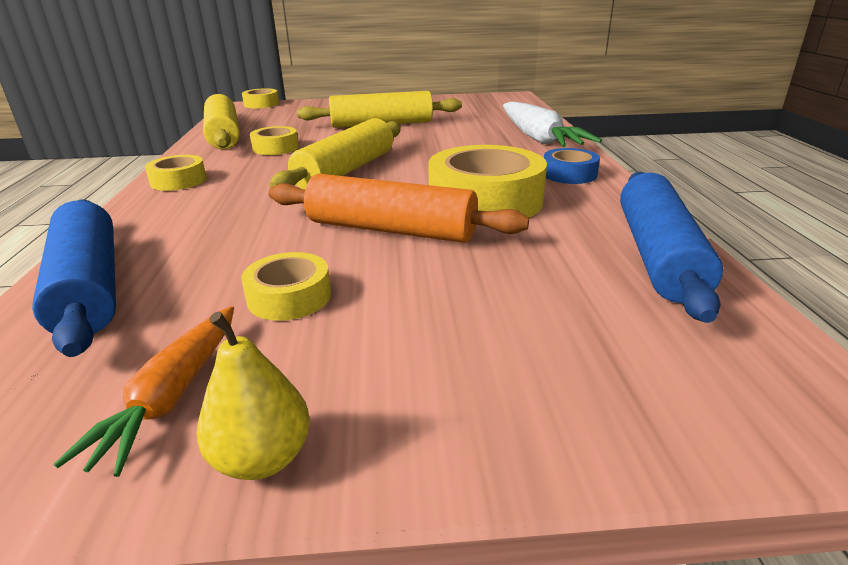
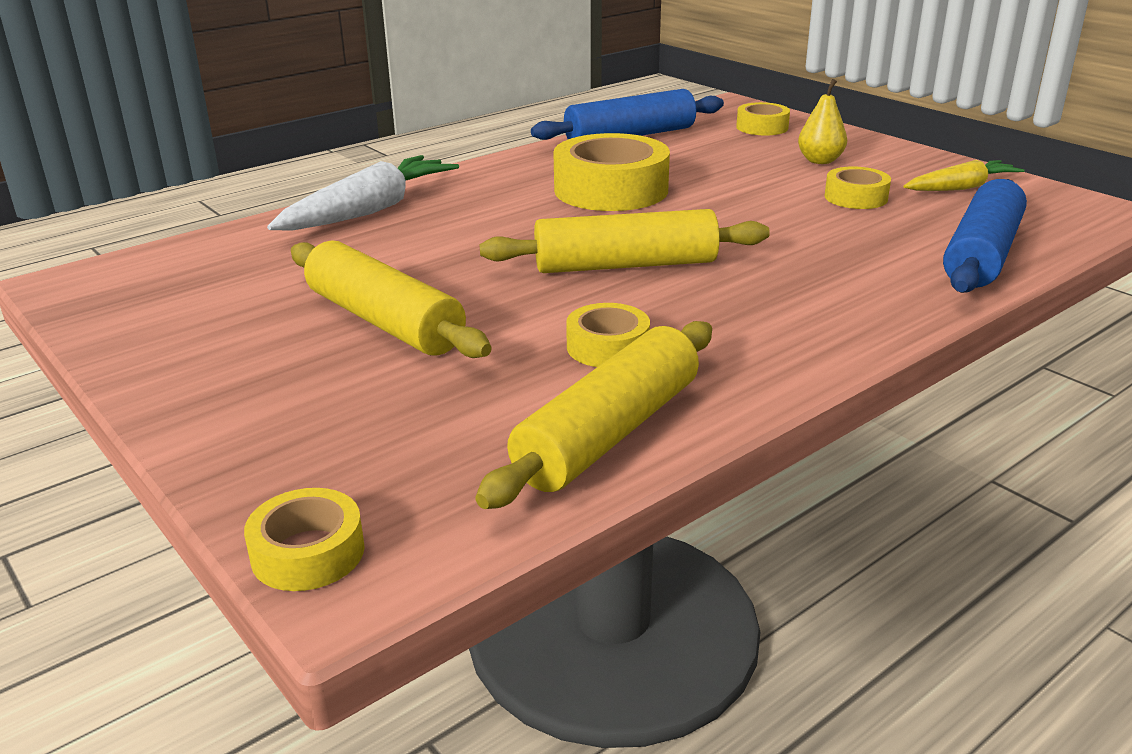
camera: 125 degrees left, 0 degrees up
(172, 395) = (961, 188): orange carrot -> yellow carrot
(178, 181) = (809, 343): yellow tape -> yellow tape (762, 127)
(262, 458) = (938, 162): yellow pear -> yellow pear (820, 161)
(390, 230) = (723, 202): orange rolling pin -> none
(569, 174) = (495, 177): blue tape -> none

